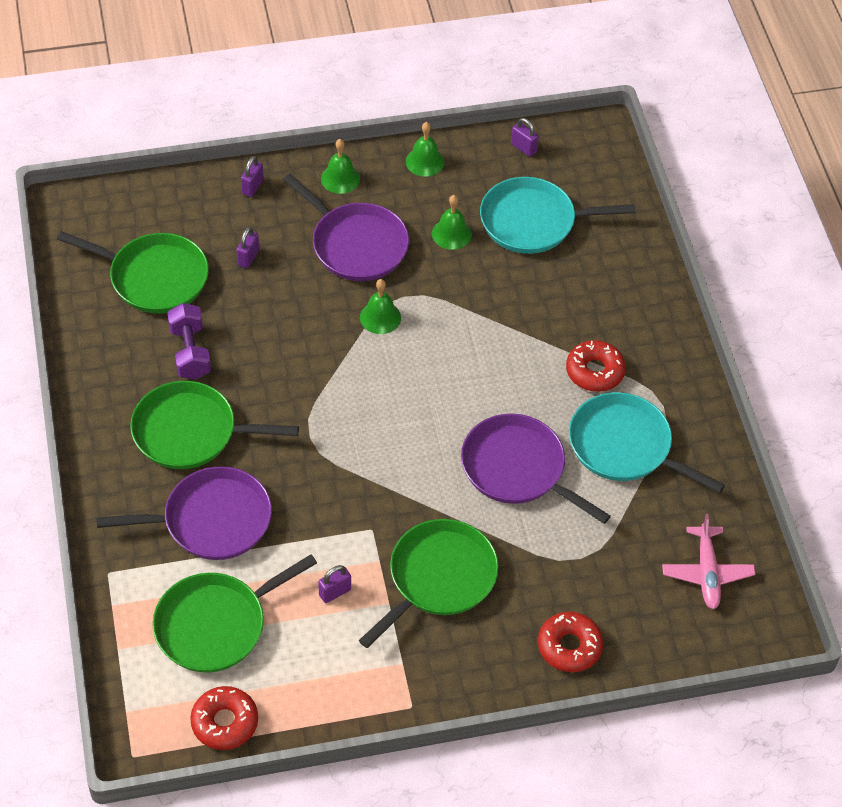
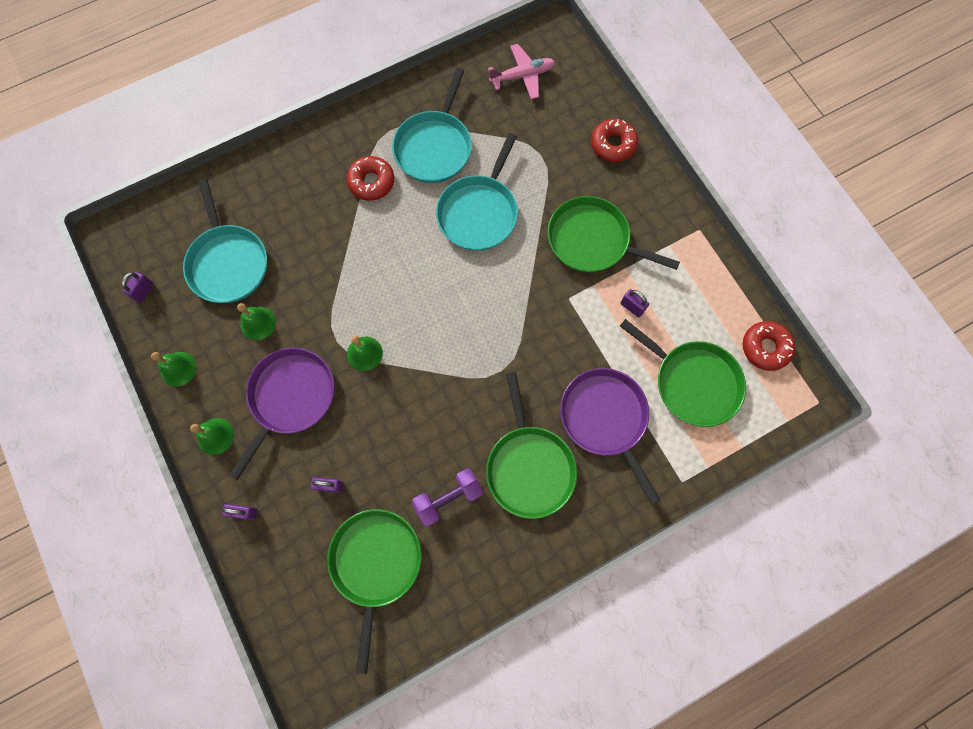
camera: 105 degrees left, 20 degrees up
(517, 469) = (479, 213): purple pan -> turquoise pan

